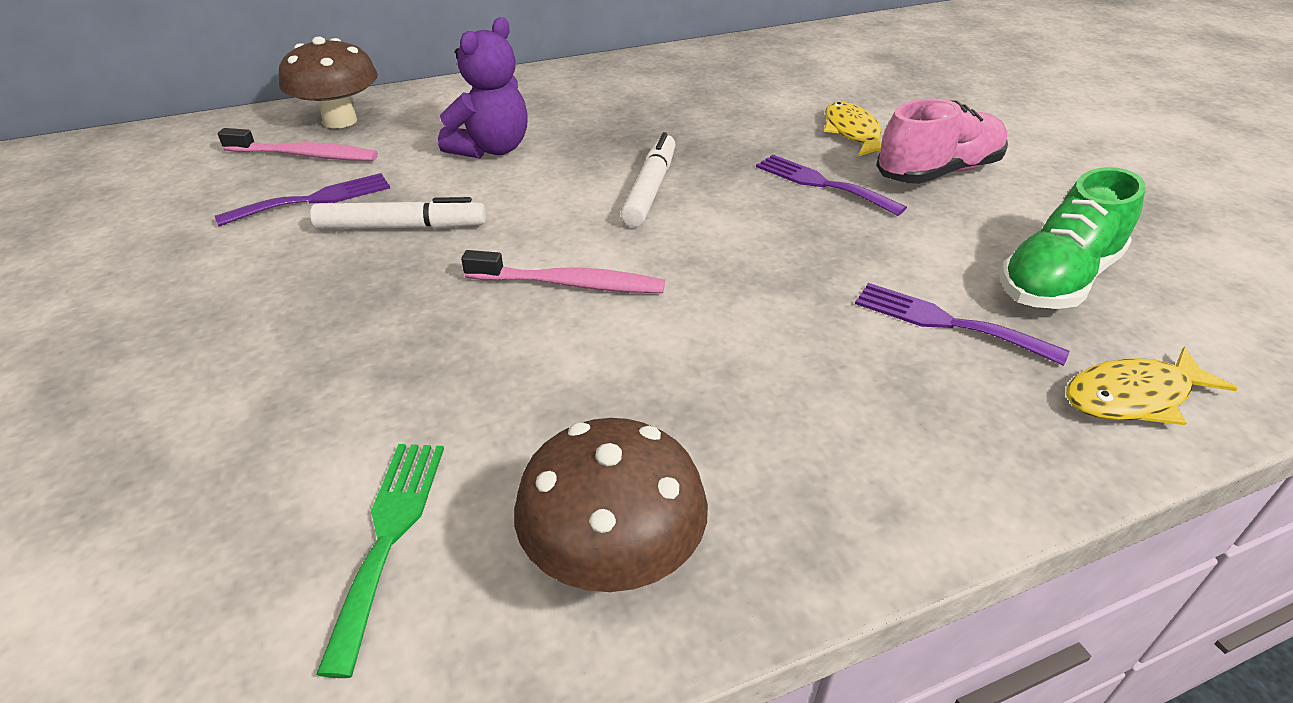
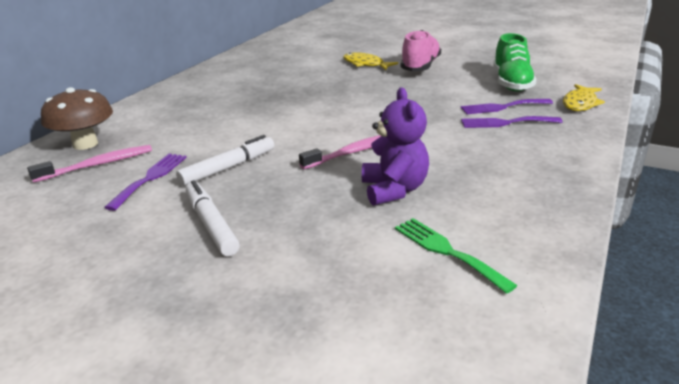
camera: 40 degrees left, 10 degrees down
(491, 149) = (209, 124): purple teddy bear -> purple teddy bear (394, 190)
(613, 559) = (528, 212): brown mushroom -> none
(650, 189) = (321, 110): white marker -> white marker (211, 224)
(821, 183) = (386, 84): purple fork -> purple fork (506, 123)

